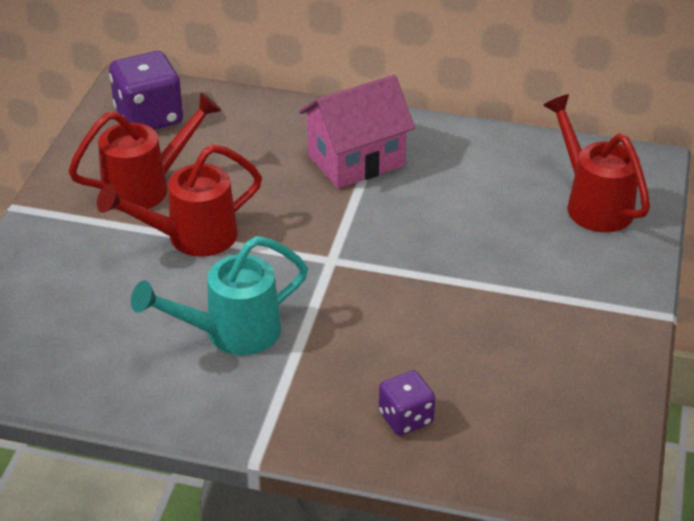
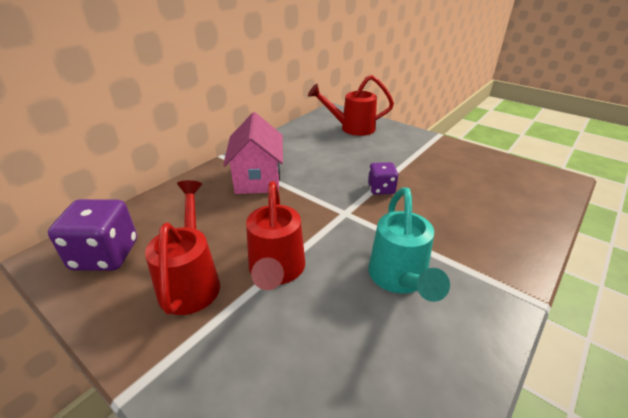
camera: 65 degrees left, 5 degrees down
(405, 418) = (504, 224): purple dice -> purple dice (381, 189)

